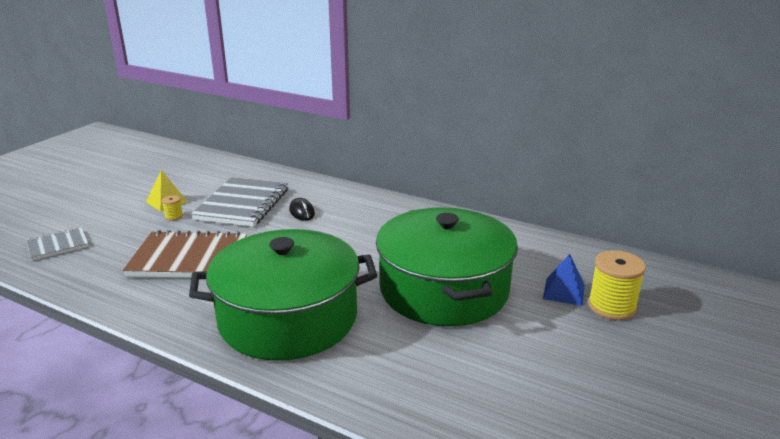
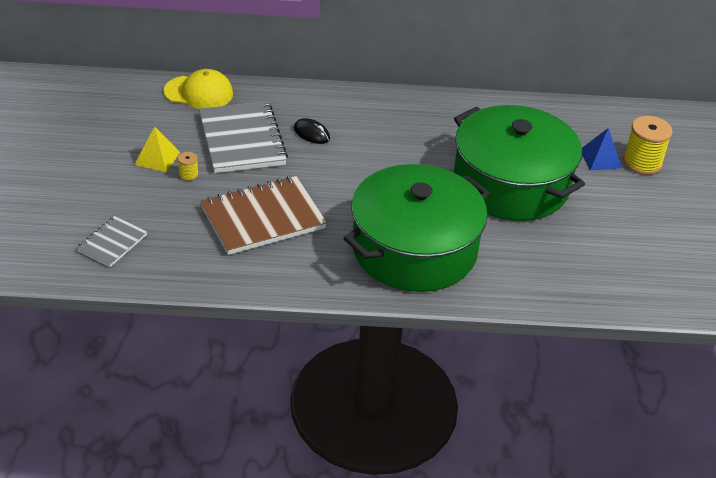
camera: 30 degrees left, 15 degrees up
(249, 171) = (199, 93): none -> yellow cap

